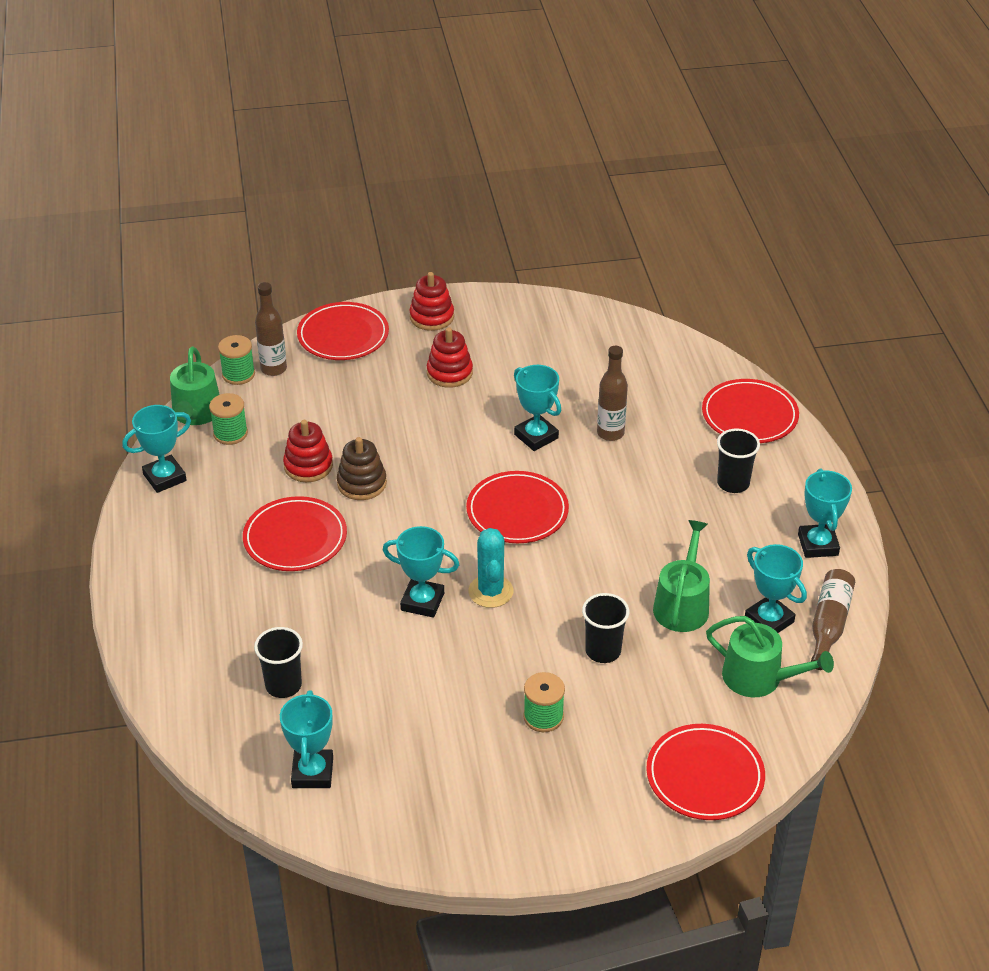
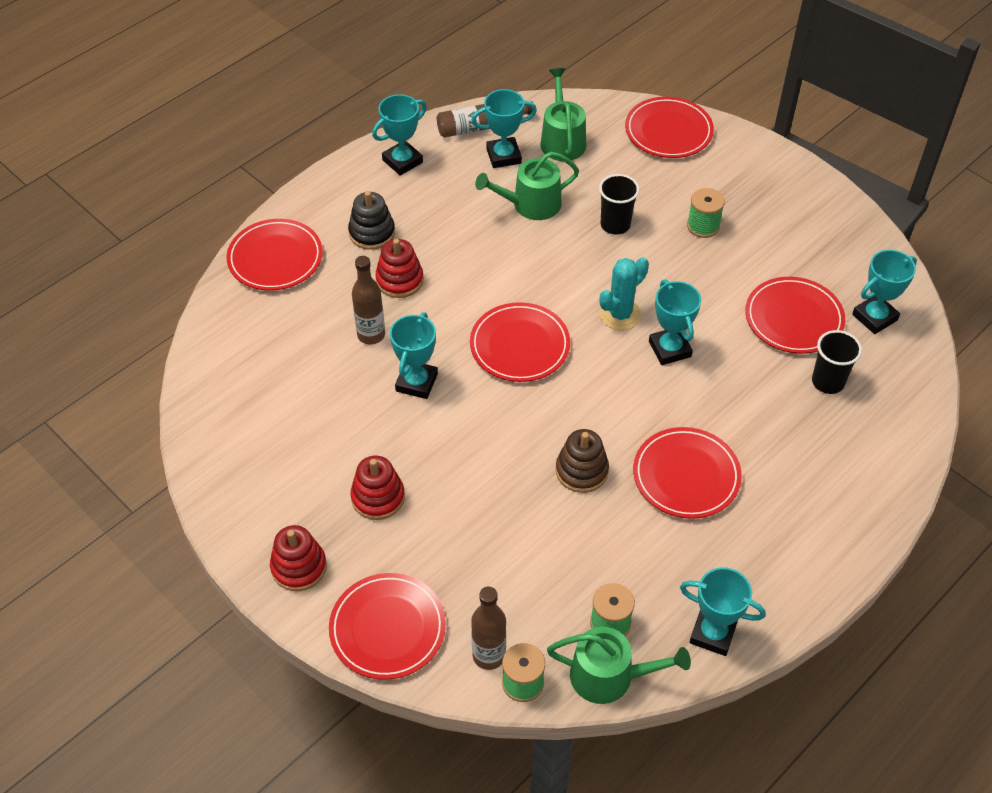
camera: 125 degrees left, 10 degrees up
(196, 414) = (610, 676): green watering can -> green watering can turned 45 degrees clockwise
(308, 466) = (596, 526): red stacking toy -> red stacking toy (399, 280)
(370, 709) = (793, 318): none -> red plate
(733, 483) = (372, 233): black cup -> black stacking toy
(769, 620) = (503, 156): turquoise trophy -> turquoise trophy turned 60 degrees clockwise

